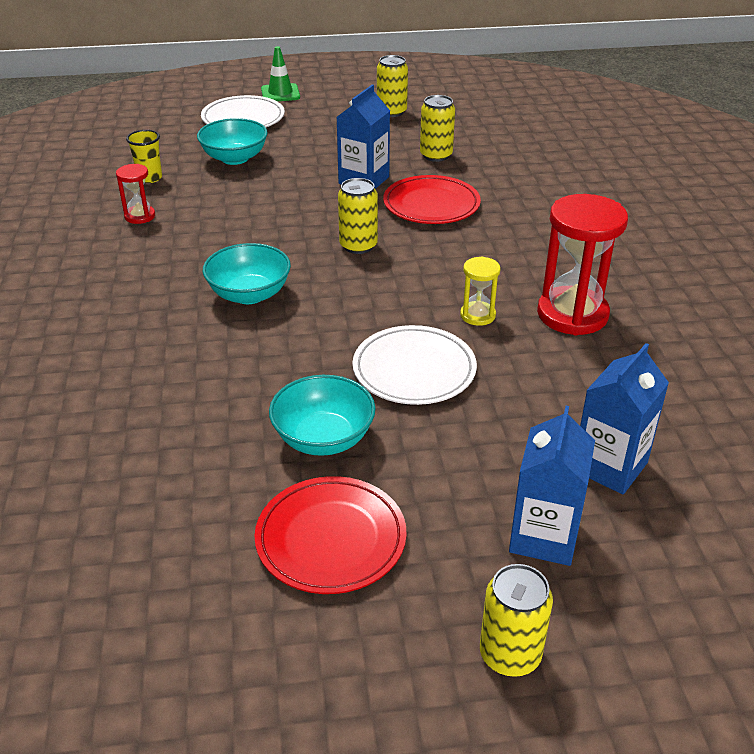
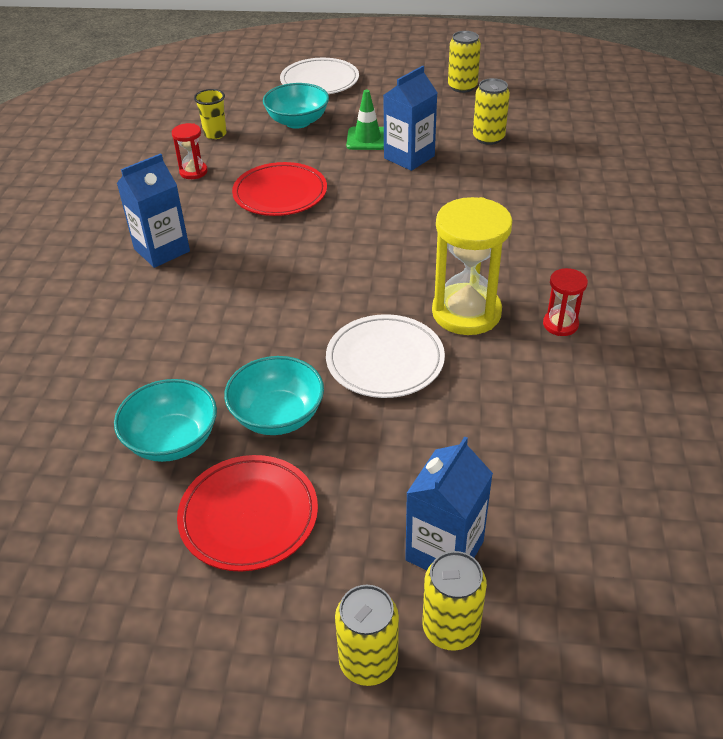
camera: 15 degrees right, 5 degrees up
(249, 294) = (262, 262): turquoise bowl -> turquoise bowl (172, 441)
(280, 93) = (363, 58): green traffic cone -> green traffic cone (367, 139)
(358, 246) = (379, 225): yellow can -> yellow can (450, 628)
(431, 205) = (464, 190): red plate -> red plate (280, 194)
(477, 315) = (466, 312): yellow hourglass -> yellow hourglass, size x2.00
(572, 314) = (560, 324): red hourglass -> red hourglass, size x0.50
(609, 466) = (536, 490): blue carton -> blue carton (162, 250)

